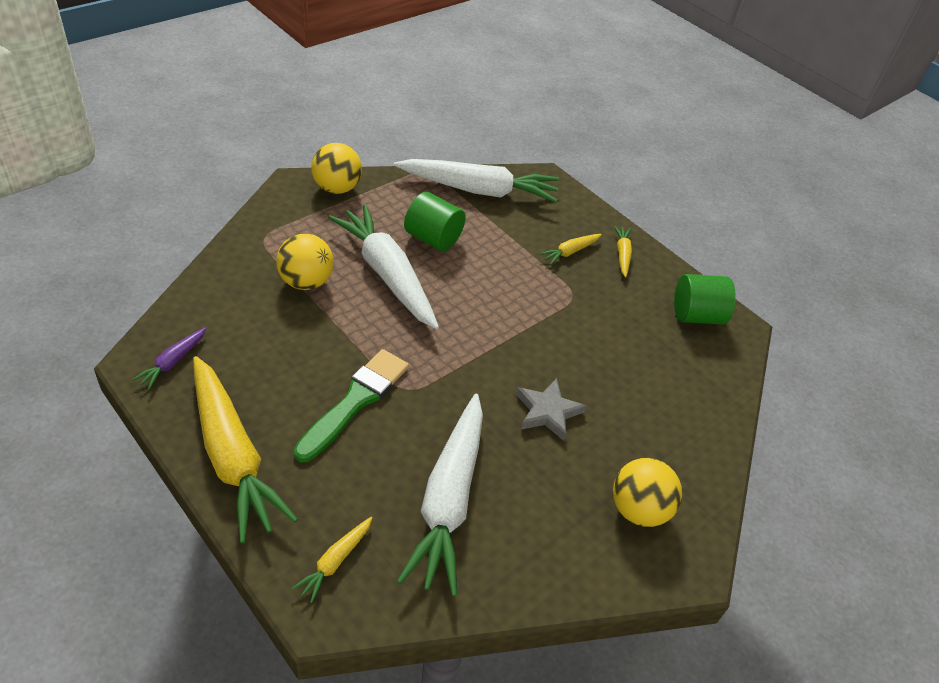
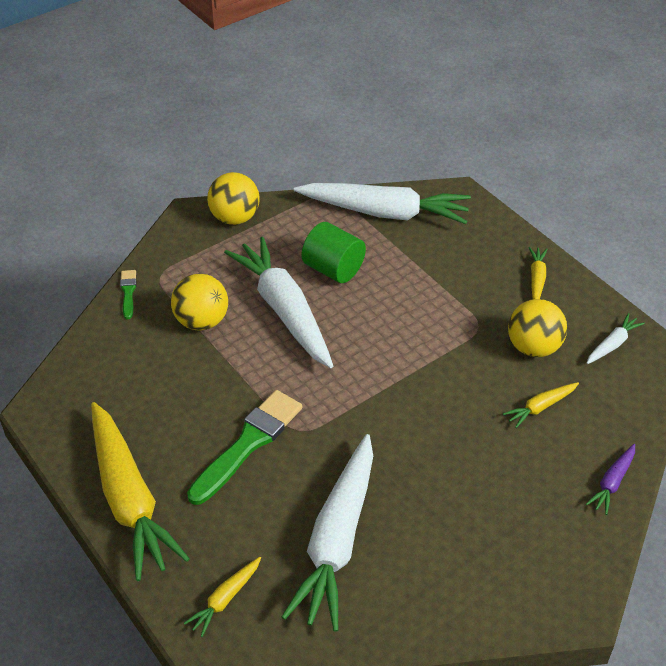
camera: 10 degrees right, 0 degrees up
(173, 362) = (72, 407): purple carrot -> purple carrot (612, 482)
(232, 252) = (128, 292): none -> green brush
(547, 412) = (442, 451): grey star -> none
(570, 252) = (479, 278): yellow carrot -> yellow carrot (540, 407)
(638, 509) = (529, 549): yellow ball -> yellow ball (533, 347)
(696, 315) = (612, 344): green cylinder -> white carrot

